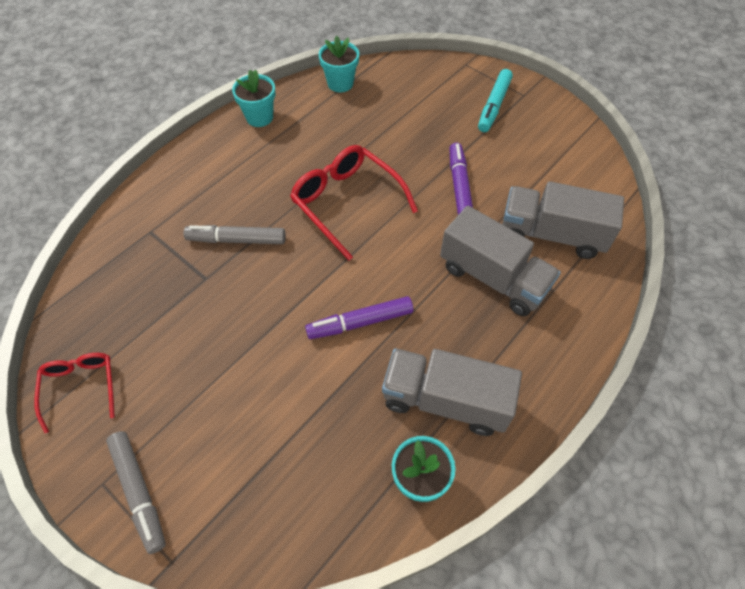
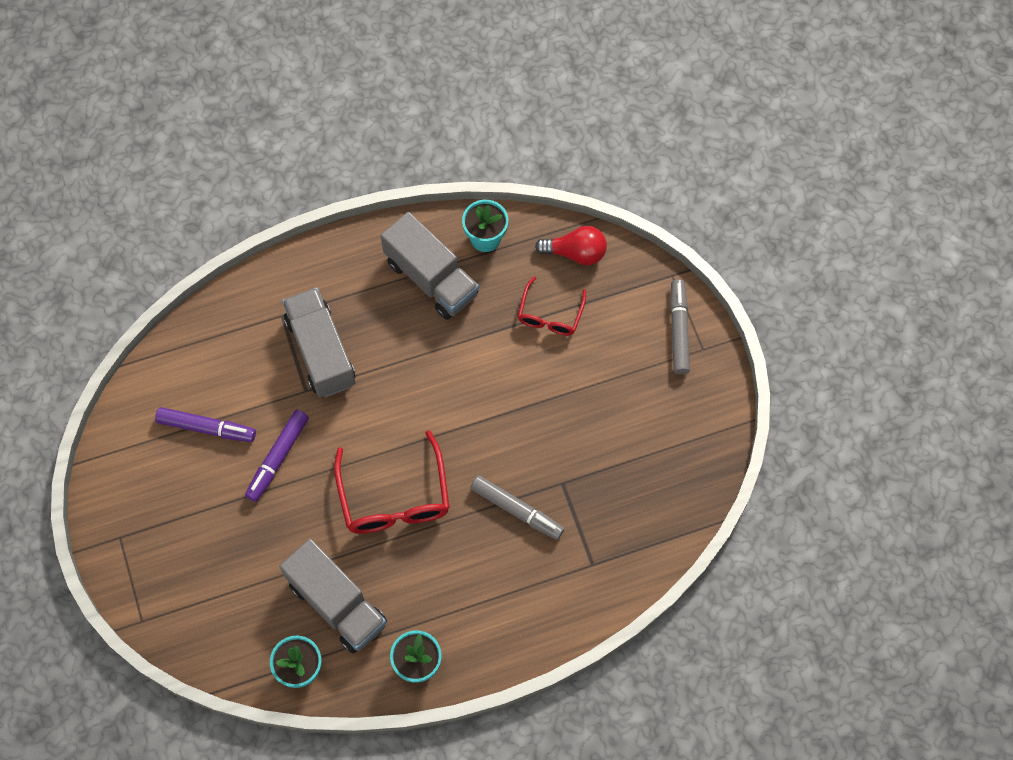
camera: 150 degrees left, 10 degrees up
(80, 387) = (698, 433): red glasses -> red glasses (550, 315)
(305, 523) = (575, 253): none -> red light bulb
(360, 322) = (455, 371): purple marker -> purple marker (206, 428)
(494, 105) = (163, 540): turquoise marker -> none
(552, 234) = (238, 363): grey truck -> grey truck (337, 604)

